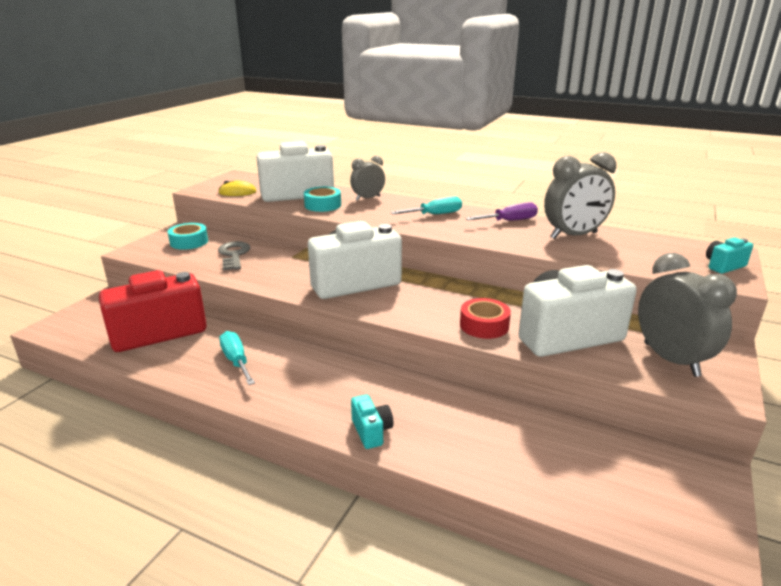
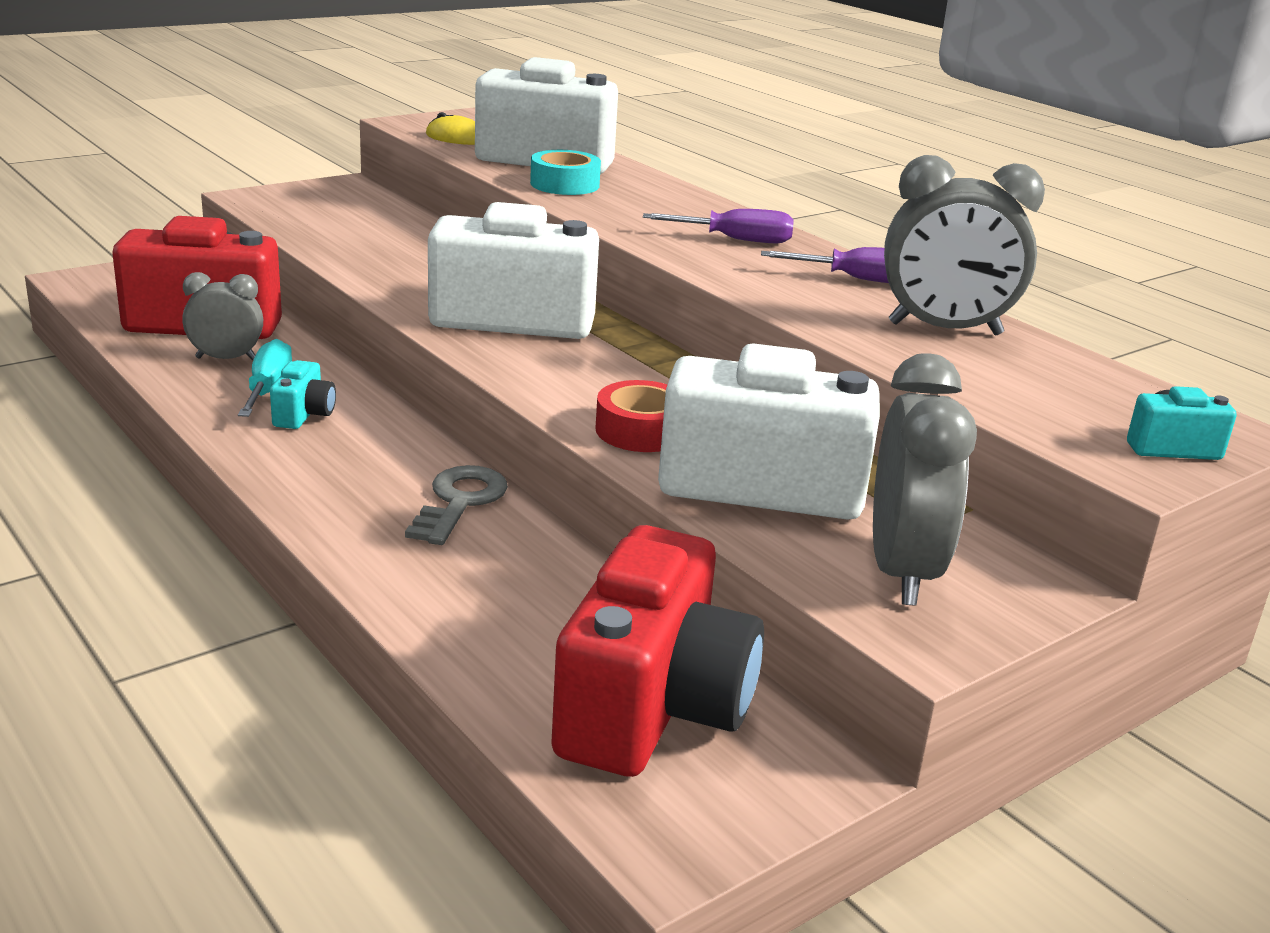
camera: 25 degrees right, 0 degrees up
(189, 242) = (341, 203): turquoise tape -> none
(234, 255) = (384, 236): grey key -> grey key (460, 502)
(368, 198) = (657, 191): grey clock -> grey clock (226, 358)
(371, 431) = (348, 529): turquoise camera -> turquoise camera (304, 415)
(435, 215) = (736, 240): turquoise screwdriver -> purple screwdriver
(618, 473) = (653, 709): none -> red camera

